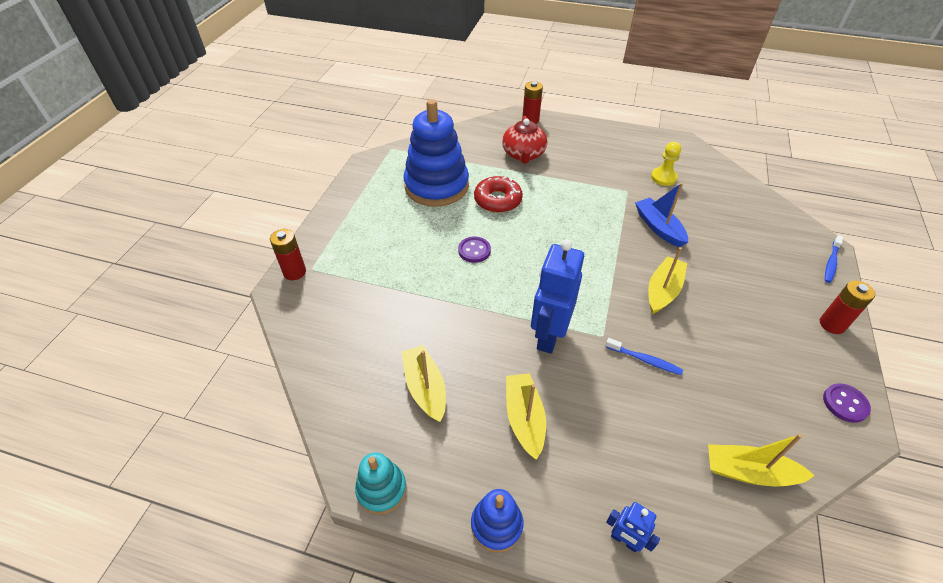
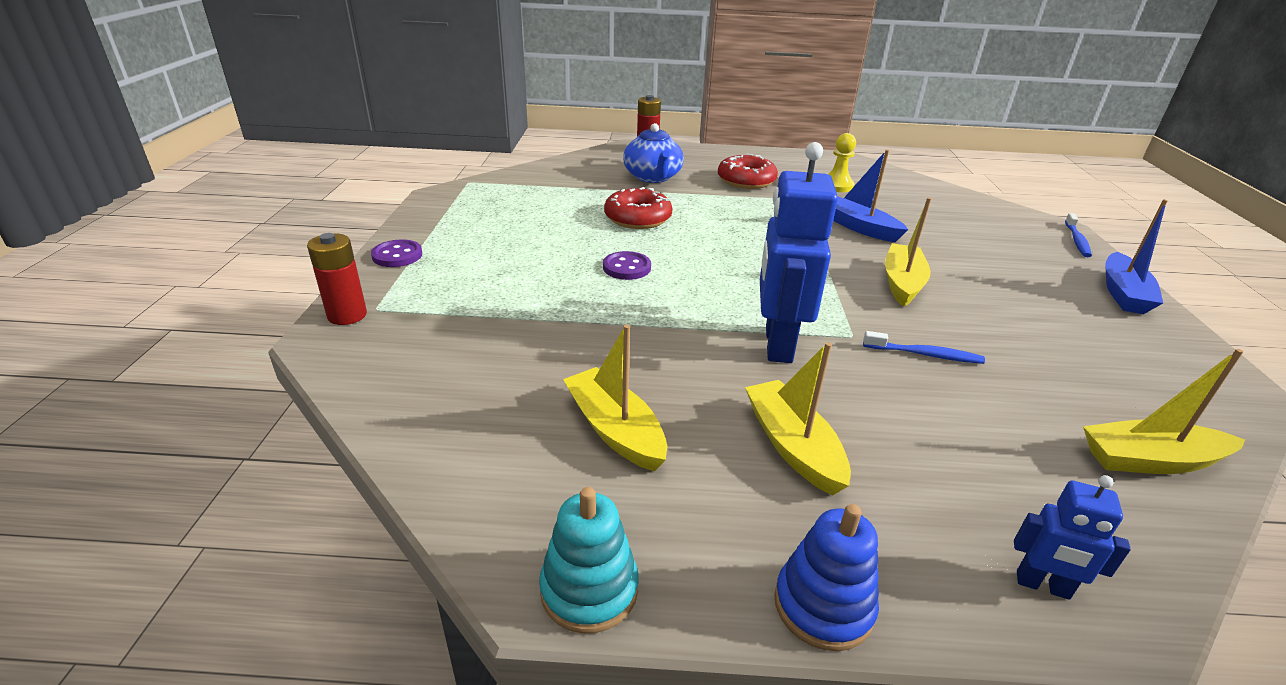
camera: 15 degrees left, 15 degrees down
(436, 186) = (546, 211): blue stacking toy -> none
(523, 154) = (653, 177): red teapot -> blue teapot
(593, 165) = (746, 181): none -> red donut
(832, 324) = (1123, 293): red battery -> blue boat
(845, 404) = (1202, 367): purple button -> purple button (397, 255)

